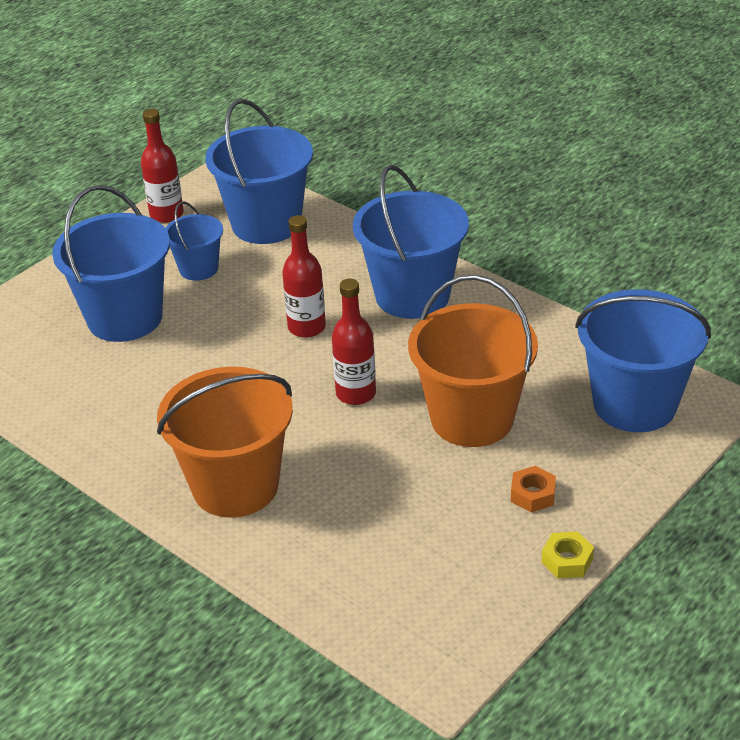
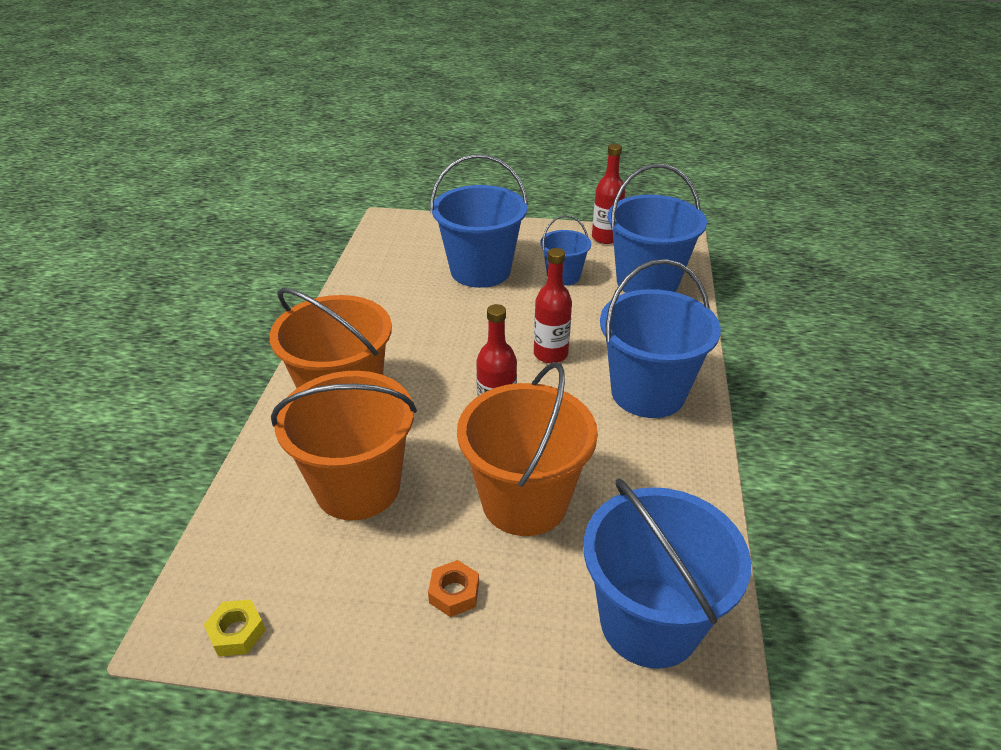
camera: 55 degrees right, 0 degrees up
(367, 513) = (358, 487): none -> orange bucket
(567, 560) = (378, 664): yellow nut -> yellow nut (237, 632)

